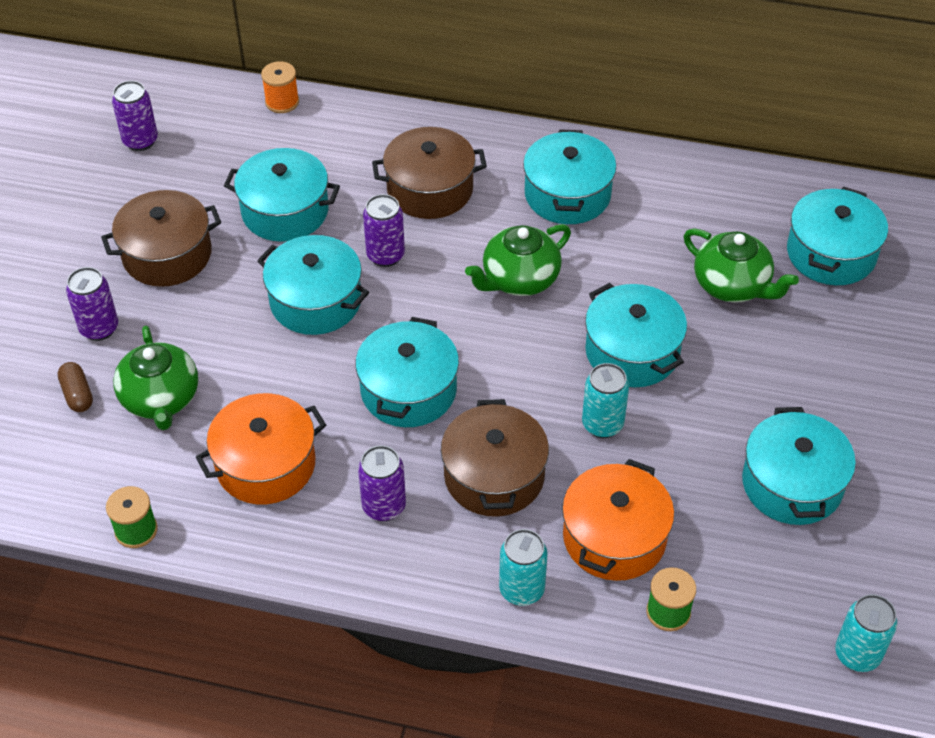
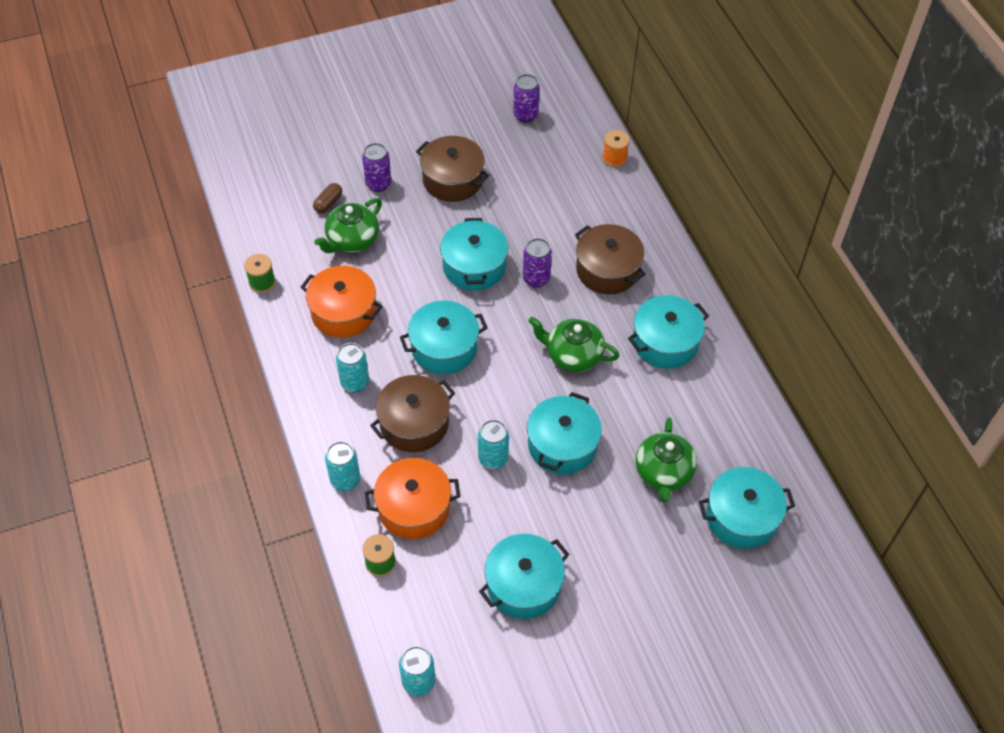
camera: 55 degrees right, 5 degrees up
(285, 211) = (529, 212): turquoise pot -> none
(384, 506) = (355, 382): purple can -> turquoise can

